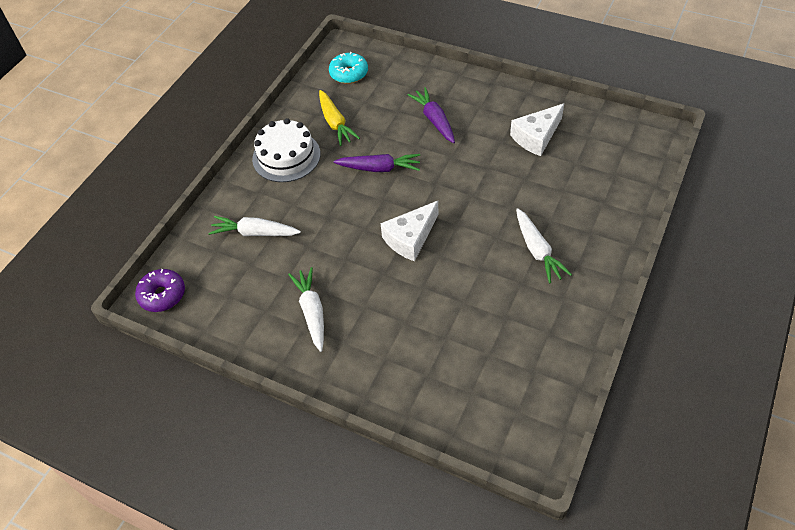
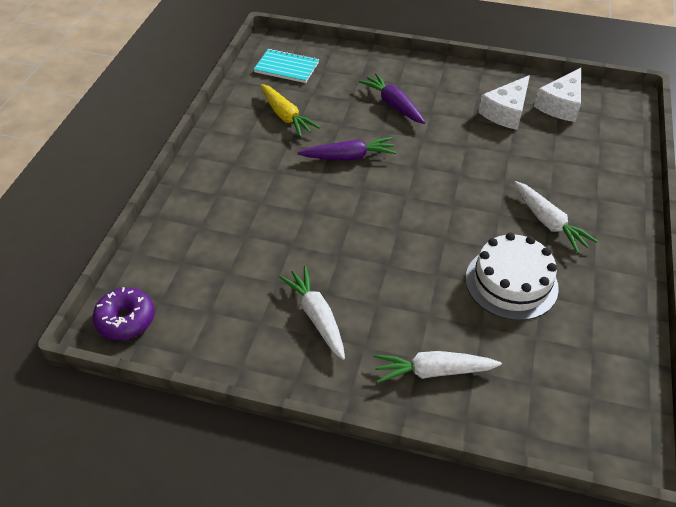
camera: 15 degrees left, 5 degrees down
(255, 233) = (224, 237): white carrot -> white carrot (433, 371)
(286, 156) = (239, 154): white cake -> white cake (511, 283)
(349, 73) = (286, 68): turquoise donut -> turquoise notebook
(410, 238) = (406, 224): white cheese -> white cheese (561, 105)

